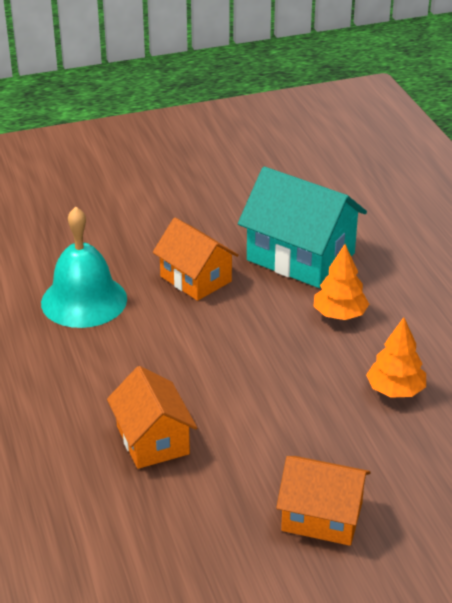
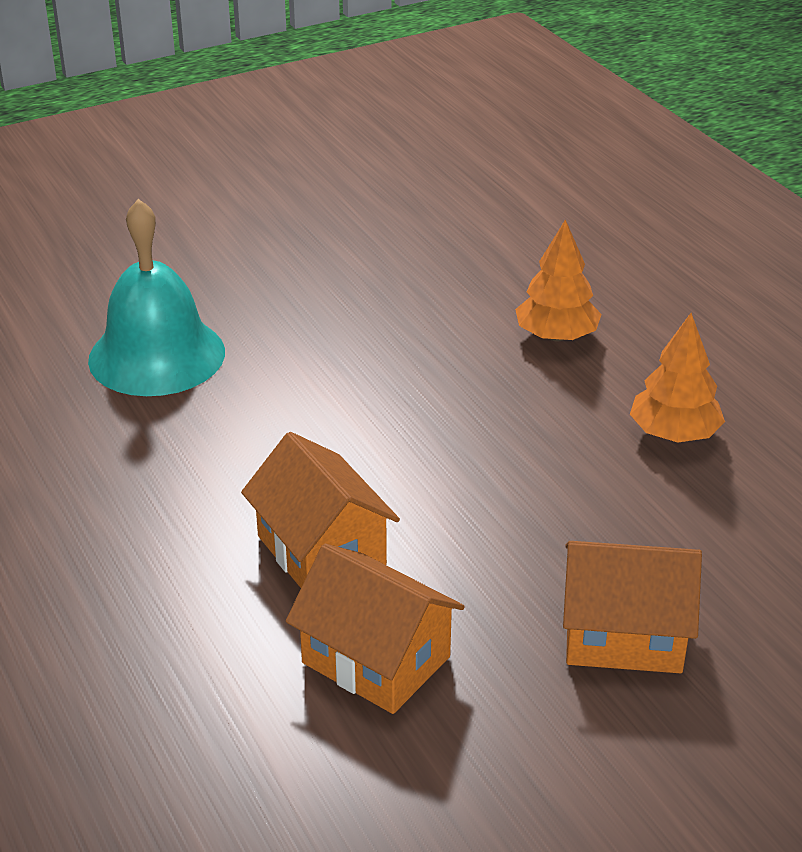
camera: 10 degrees left, 0 degrees up
(196, 279) = (323, 307): orange house -> orange house (376, 659)
(301, 257) = (473, 262): turquoise house -> none

